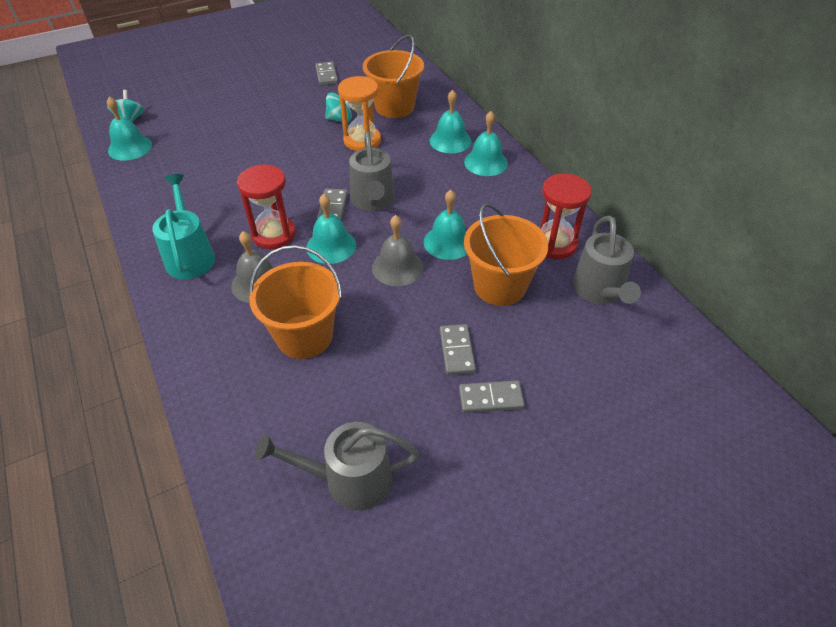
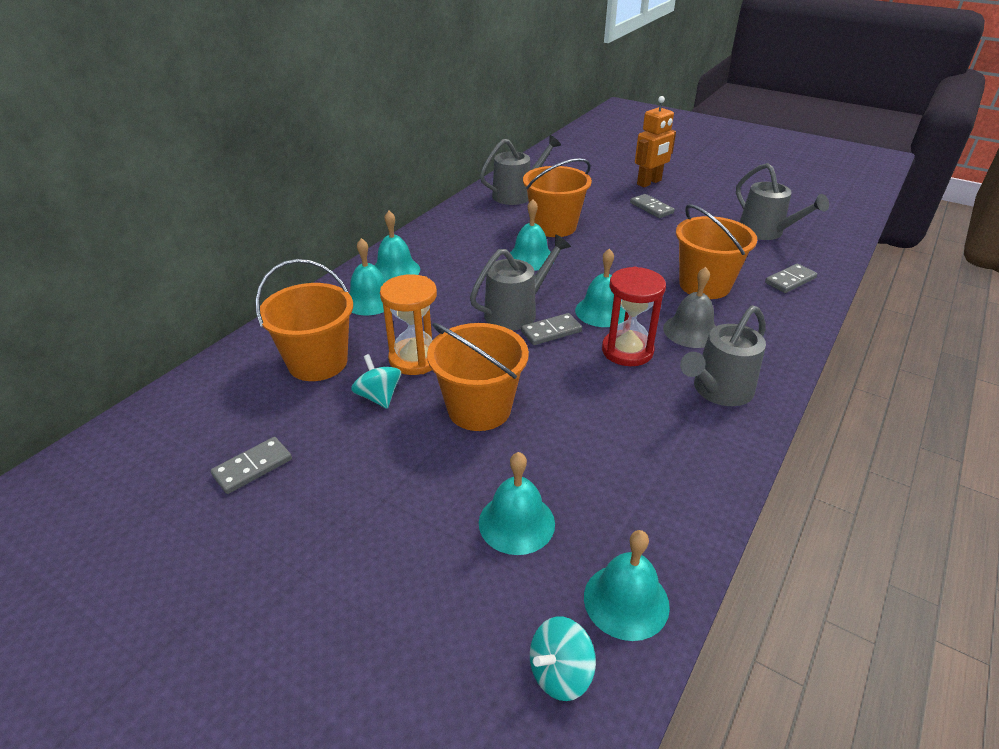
camera: 120 degrees left, 10 degrees down
(190, 256) = (718, 390): turquoise watering can -> grey watering can
(204, 134) = (516, 522): none -> turquoise bell
(291, 149) = (479, 409): none -> orange bucket
(397, 267) = (586, 271): grey bell -> none
(456, 351) = (632, 226): grey domino -> grey domino (790, 280)
(554, 244) = (484, 217): red hourglass -> none
(570, 447) = (649, 182): none -> orange robot

